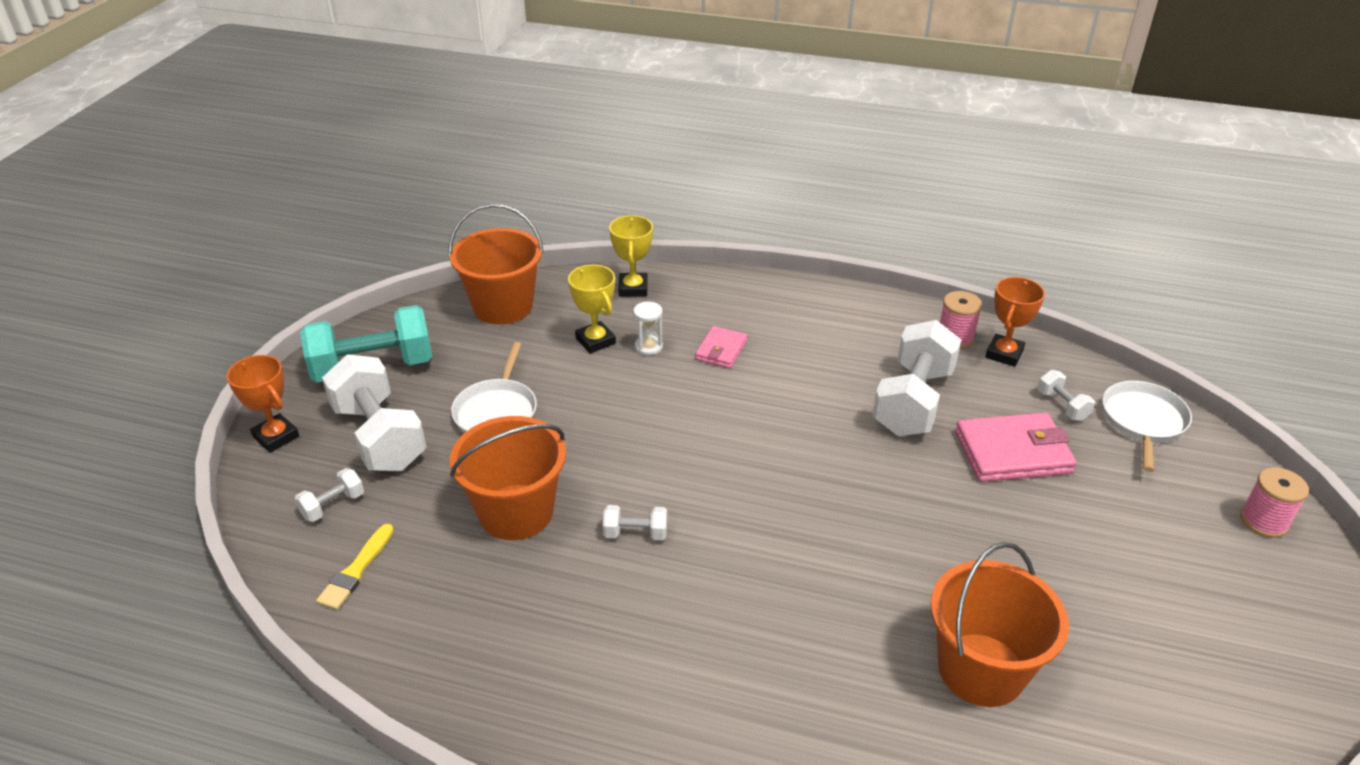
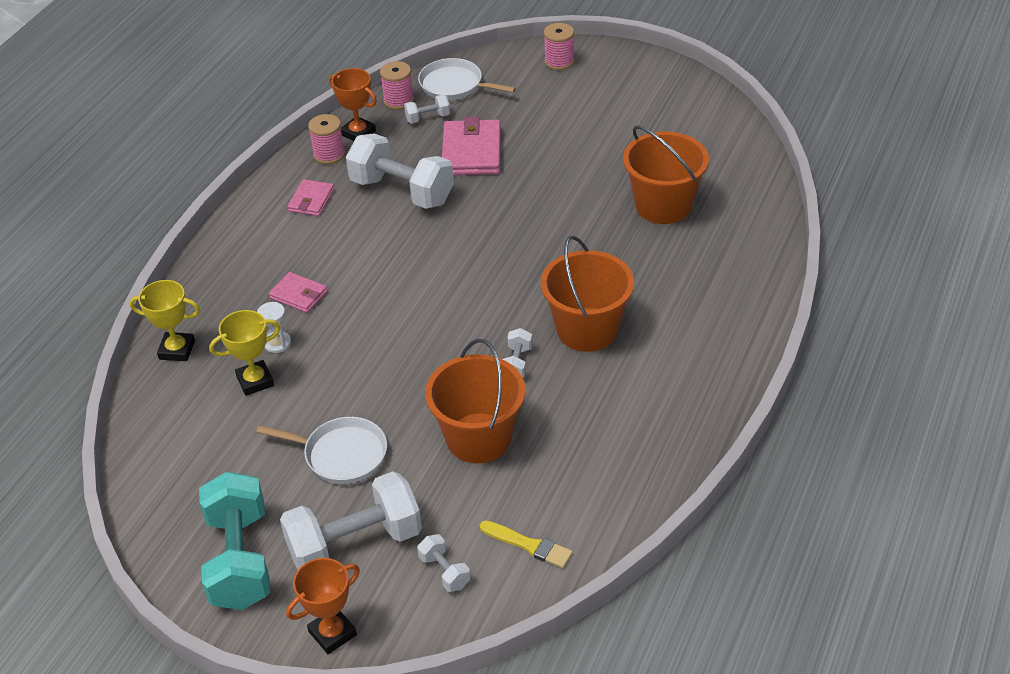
camera: 80 degrees left, 5 degrees up
(503, 306) = (168, 454): orange bucket -> orange bucket (587, 330)
(872, 336) = (311, 200): none -> pink wallet
(1083, 377) = (398, 101): none -> pink spool

